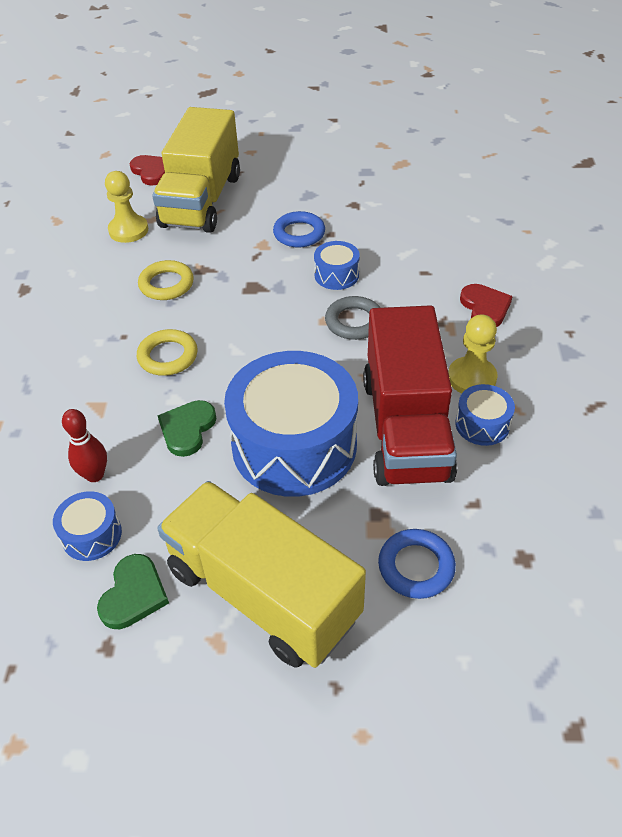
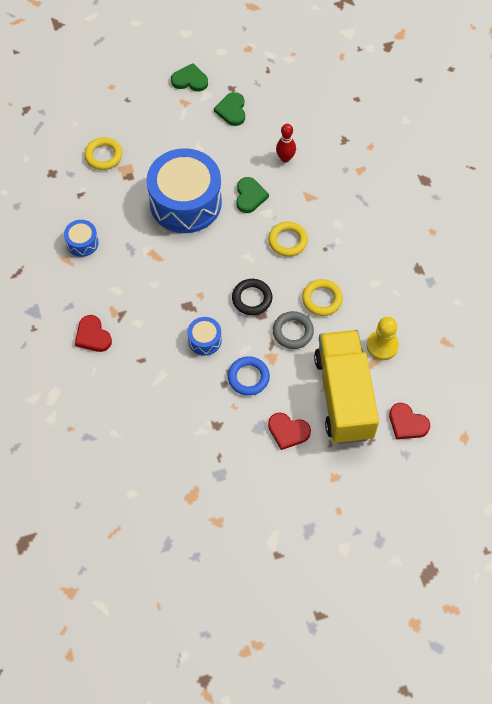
camera: 160 degrees right, 15 degrees up
(92, 535) = (267, 130): blue drum -> none
(182, 696) = (190, 80): none -> green heart
(255, 303) = (252, 298): none -> black ring
(263, 593) = (172, 126): yellow truck -> none
(278, 187) = (288, 431): none -> red heart
(354, 322) = (179, 300): grey ring -> grey ring (293, 332)
(406, 427) = (126, 229): red truck -> none
(416, 567) = (103, 156): blue ring -> yellow ring
(471, 378) = (93, 274): yellow pawn -> none

